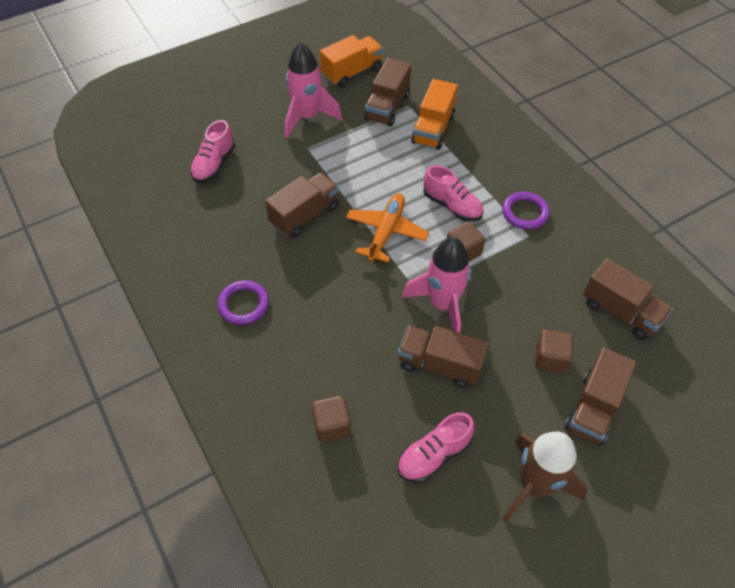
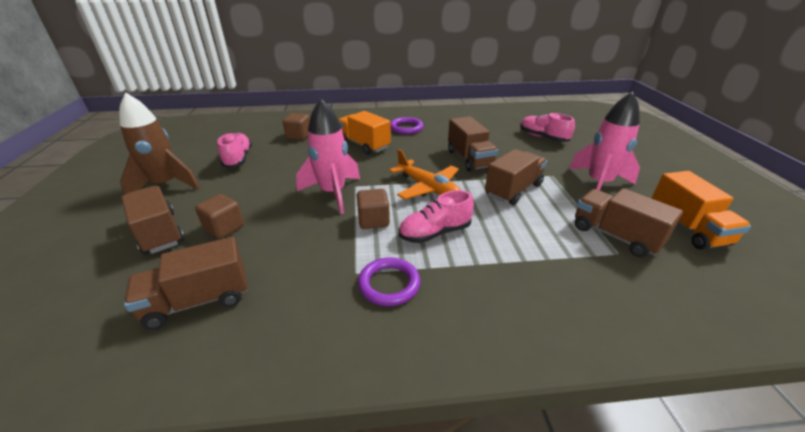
camera: 115 degrees right, 20 degrees down
(433, 129) = (567, 259): orange truck -> orange truck (364, 145)
(440, 365) = (288, 177): brown truck -> brown truck (513, 190)

